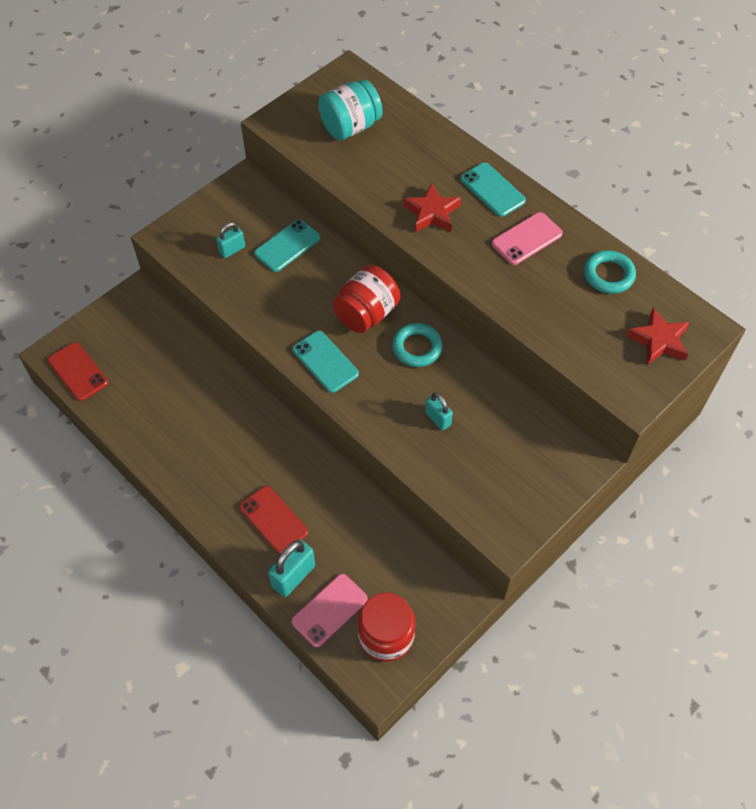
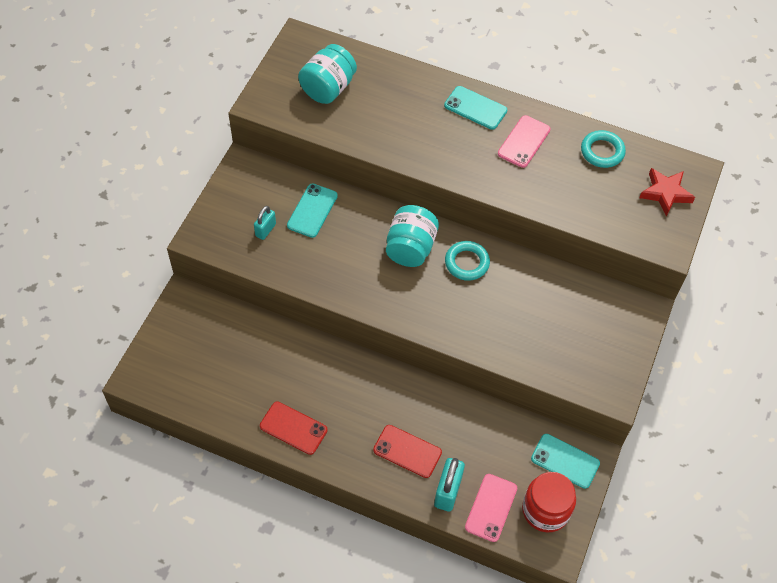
camera: 25 degrees left, 0 degrees up
(78, 372) = (167, 386): red phone -> red phone (293, 428)
(325, 362) = (397, 301): turquoise phone -> turquoise phone (565, 461)
(366, 314) = (410, 248): red jar -> turquoise jar
(432, 213) = (436, 144): red star -> none
(438, 419) = (513, 317): turquoise padlock -> none

